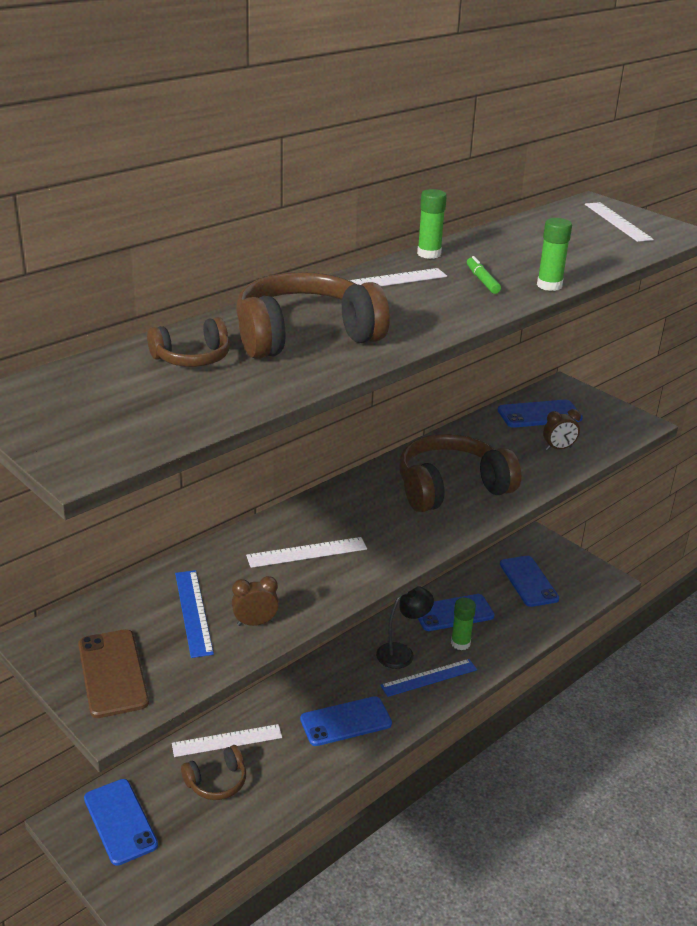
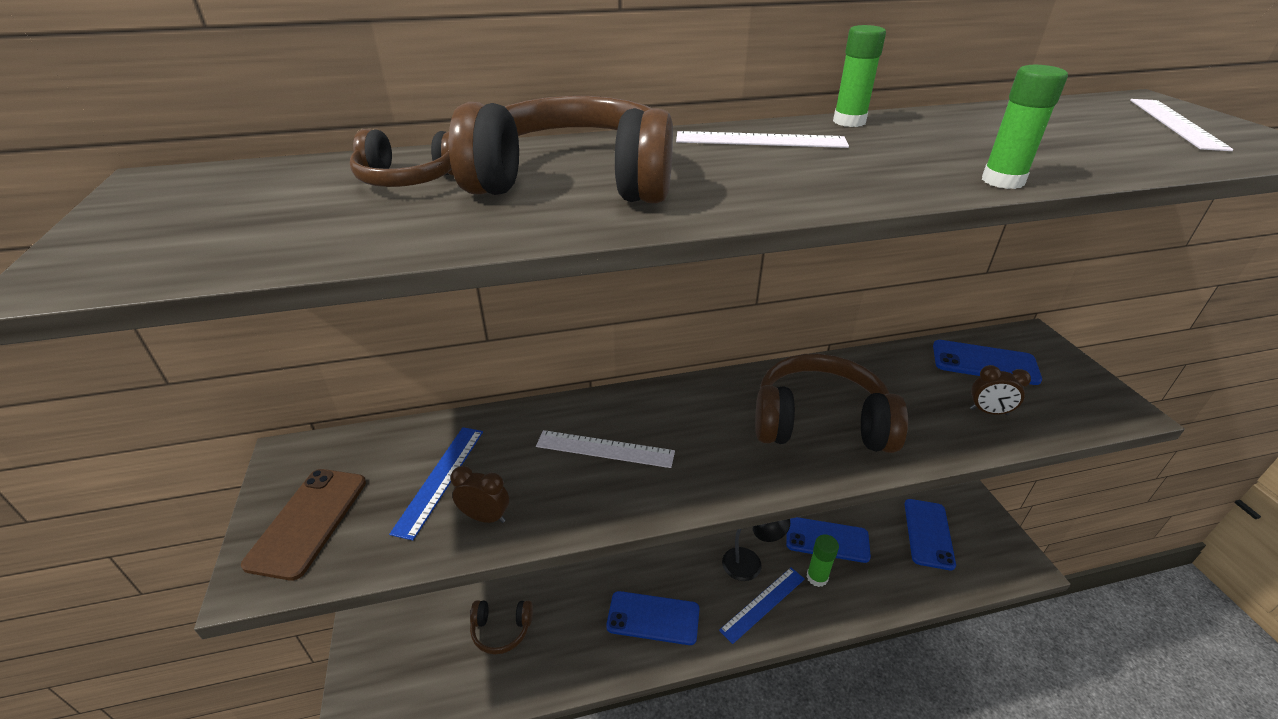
camera: 30 degrees right, 5 degrees up
(120, 821) = (401, 632): blue phone -> none
(227, 740) = (537, 589): white ruler -> none
(429, 677) = (763, 604): blue ruler -> blue ruler turned 45 degrees counterclockwise
(482, 280) = (897, 159): green marker -> none

